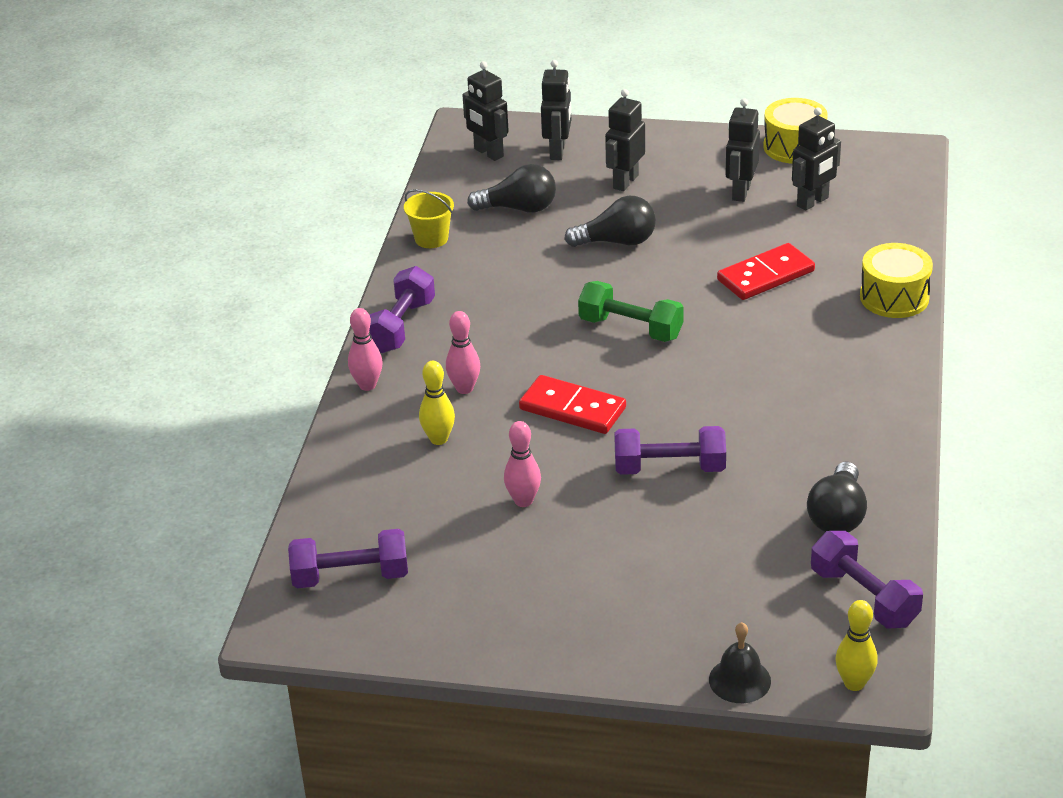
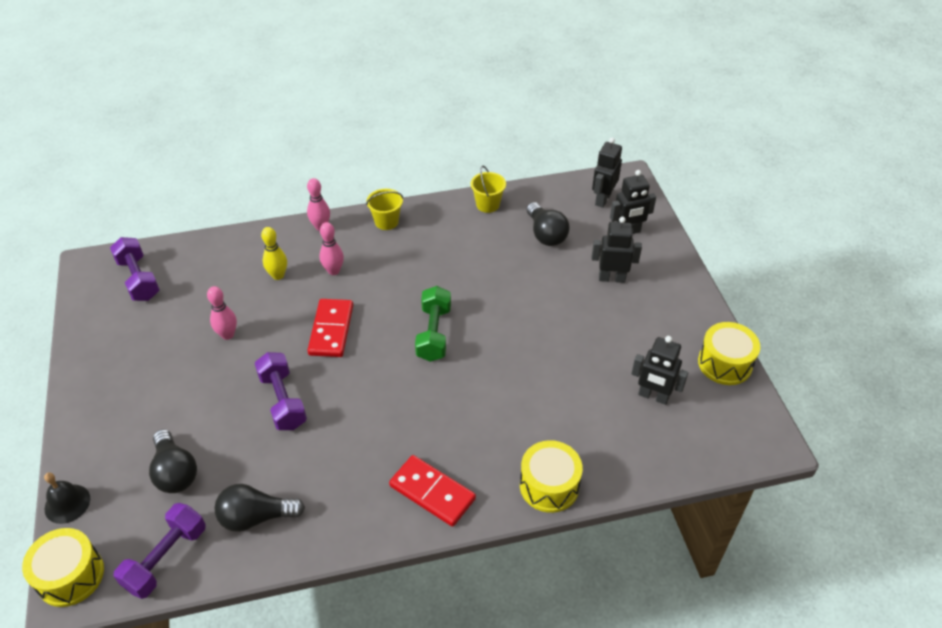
camera: 65 degrees right, 10 degrees up
(401, 326) = (386, 222): purple dumbbell -> yellow bucket
(617, 242) = (534, 296): black light bulb -> black light bulb (175, 472)
(740, 192) = (639, 347): black robot -> none
(766, 276) = (536, 393): red domino -> red domino (432, 492)
(854, 683) = (70, 576): yellow bowling pin -> yellow drum

